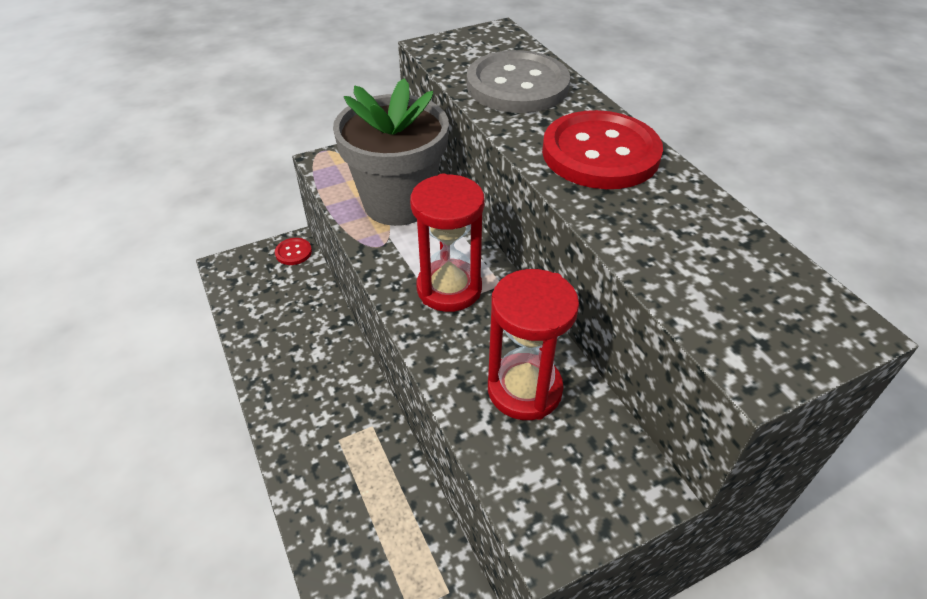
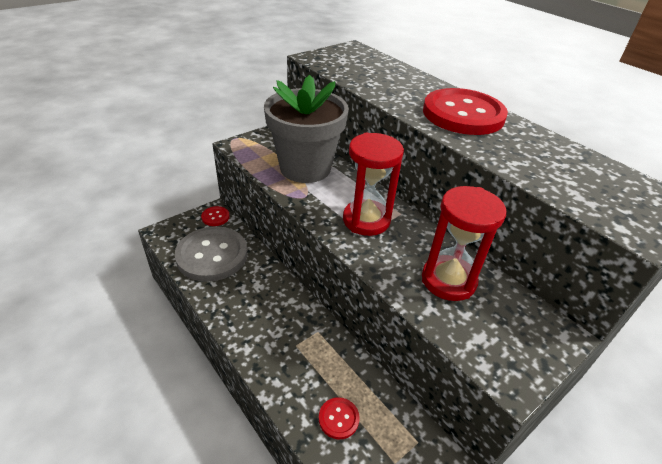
camera: 15 degrees left, 5 degrees down
(359, 543) = (338, 418): none -> red button
(517, 85) = (385, 78): grey button -> grey button (212, 255)

